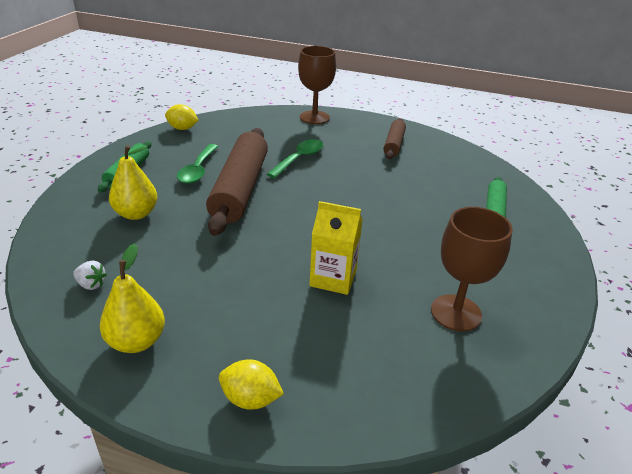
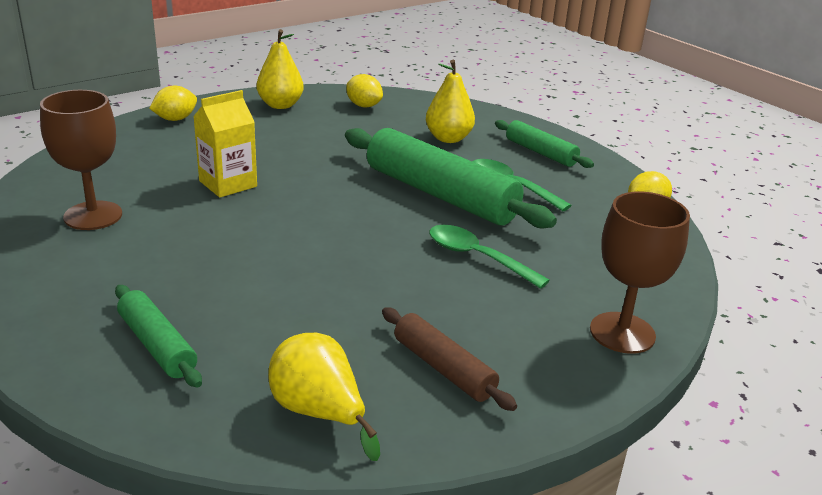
camera: 125 degrees right, 5 degrees down
(91, 284) = (364, 106): white strawberry -> yellow lemon
(240, 189) = (440, 195): brown rolling pin -> green rolling pin
(299, 159) = (477, 257): green spoon -> green spoon turned 150 degrees clockwise
(457, 159) = (319, 413): none -> yellow pear

